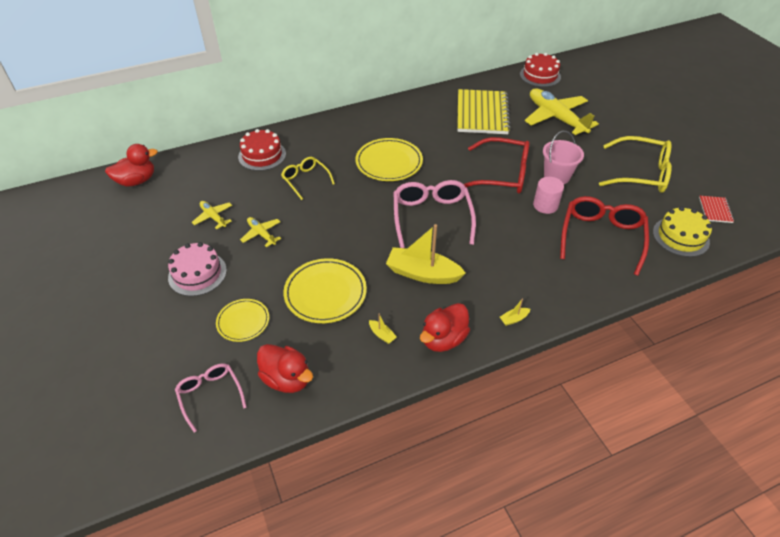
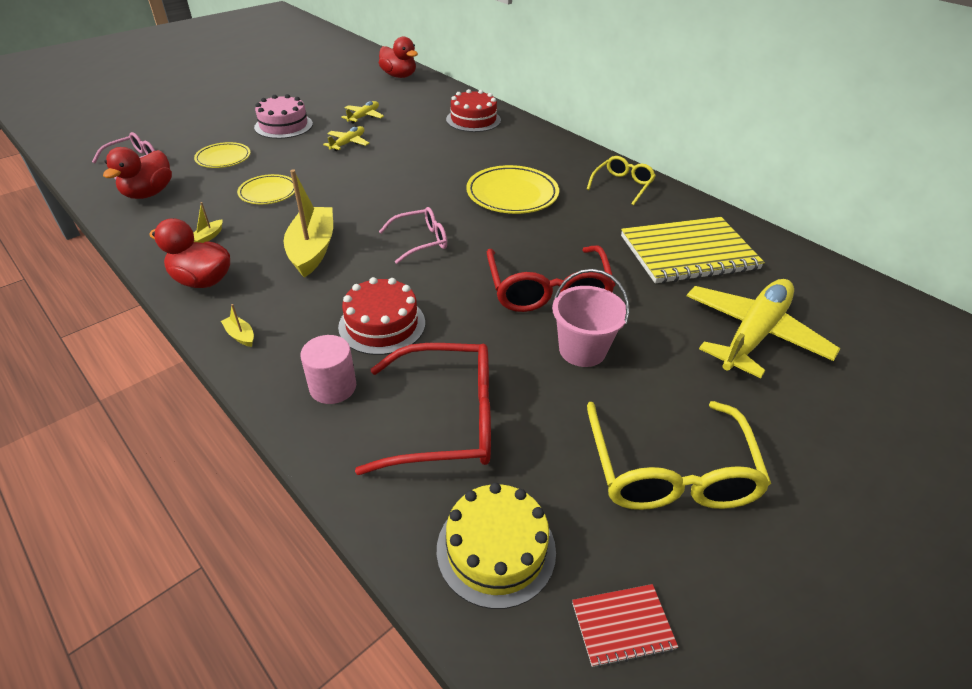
camera: 70 degrees right, 5 degrees down
(305, 180) = (446, 149): yellow glasses -> yellow glasses (622, 185)
(325, 293) = (268, 192): yellow plate -> yellow plate, size x0.61
(431, 217) = (421, 241): pink glasses -> pink glasses, size x0.59
(540, 75) = (870, 302): red cake -> red cake (382, 324)
(545, 205) = (498, 343): pink cylinder -> pink cylinder (333, 387)

